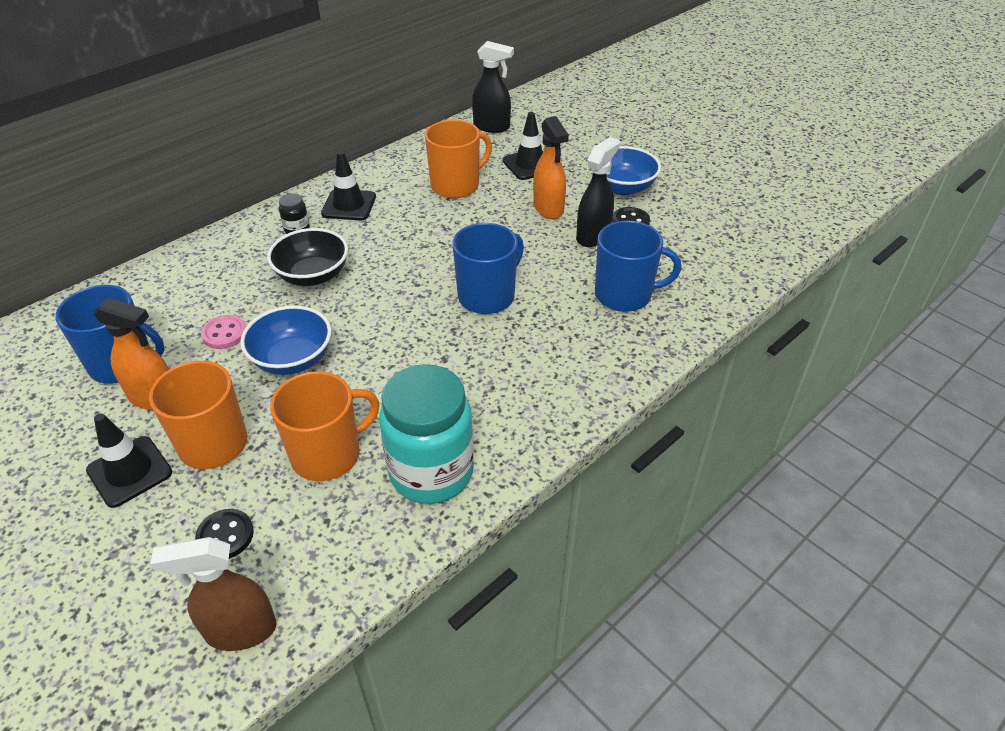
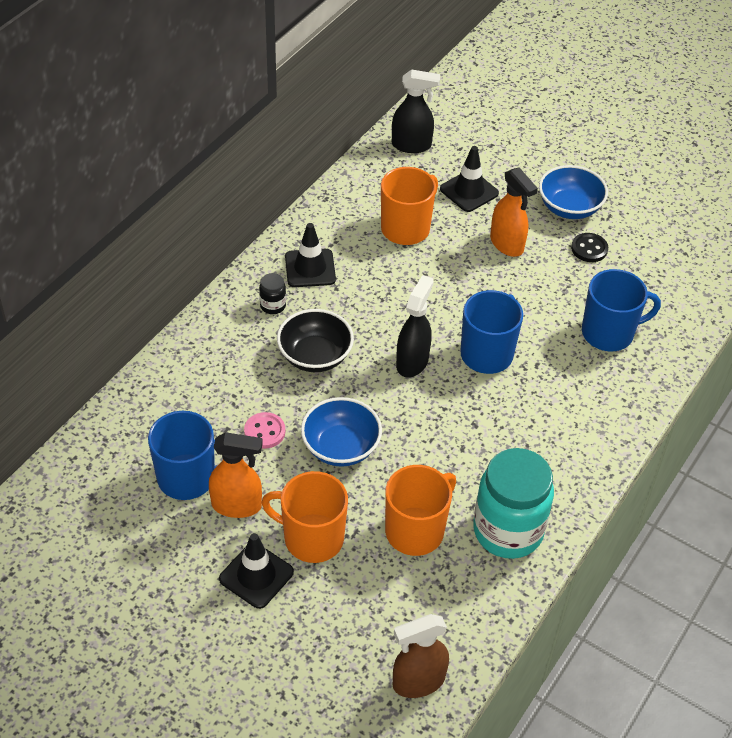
camera: 15 degrees left, 5 degrees up
(225, 536) = (367, 613): black button -> none
(593, 236) = (560, 271): black spray bottle -> black spray bottle (412, 362)

